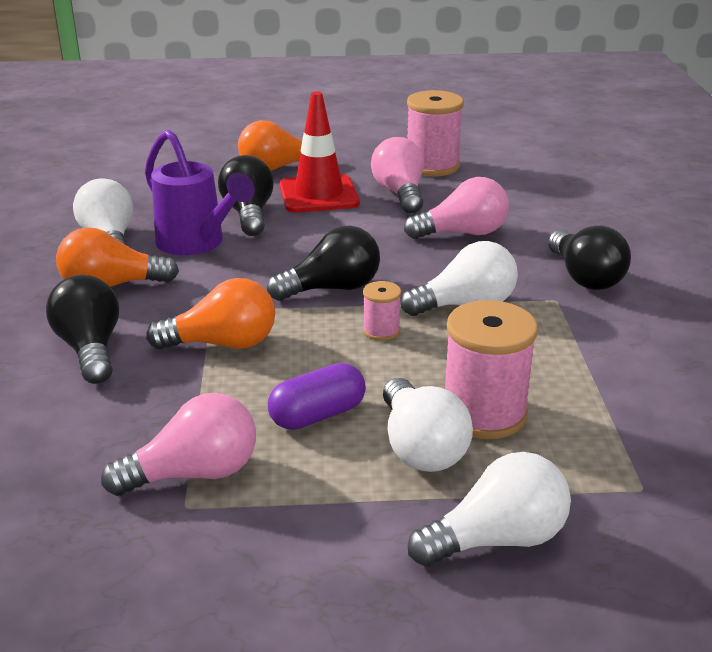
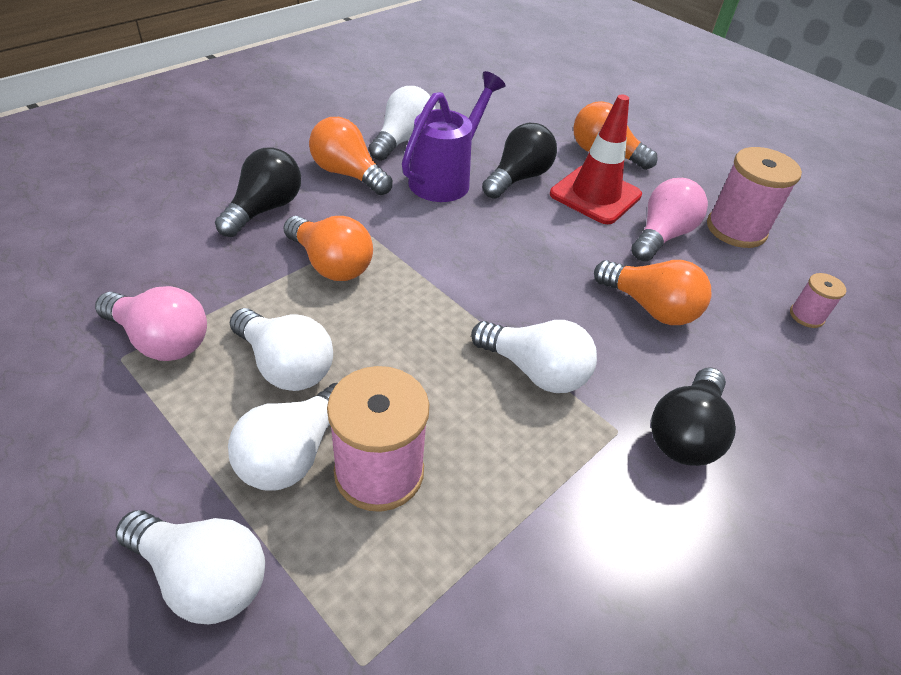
camera: 45 degrees right, 15 degrees up
(197, 244) = (446, 178): purple watering can -> purple watering can turned 150 degrees counterclockwise
(317, 415) = (285, 365): purple capsule -> white light bulb
(332, 288) = (467, 278): black light bulb -> none
(381, 331) = (437, 339): pink spool -> pink spool (806, 316)
(462, 233) = (650, 307): pink light bulb -> orange light bulb

